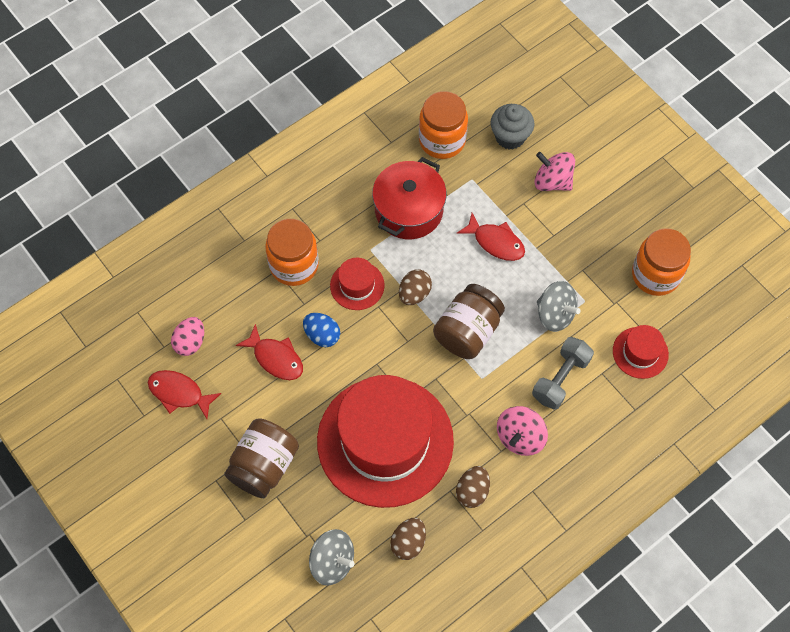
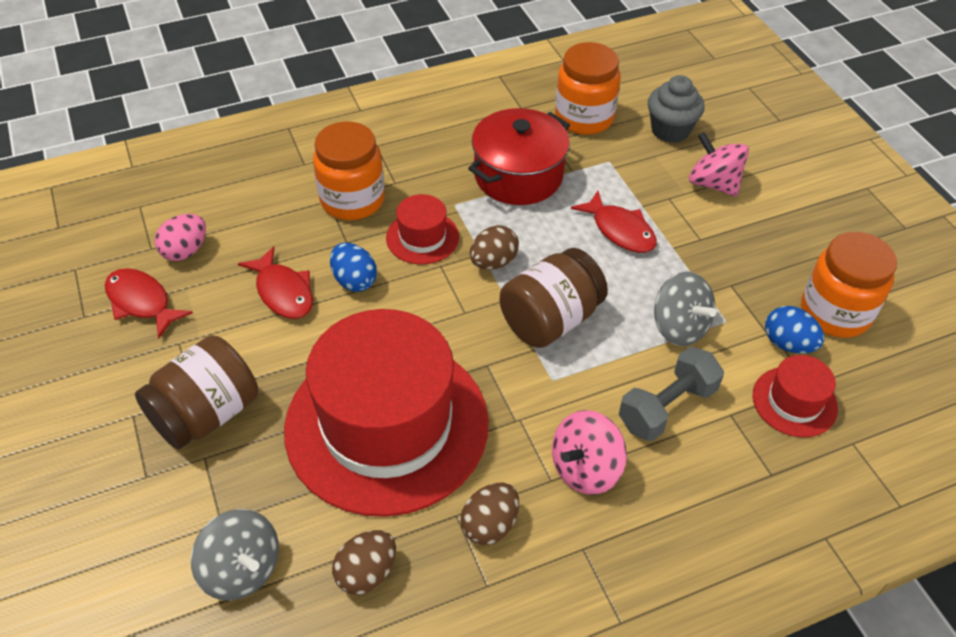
camera: 15 degrees right, 15 degrees down
(628, 308) = (788, 344): none -> blue egg

